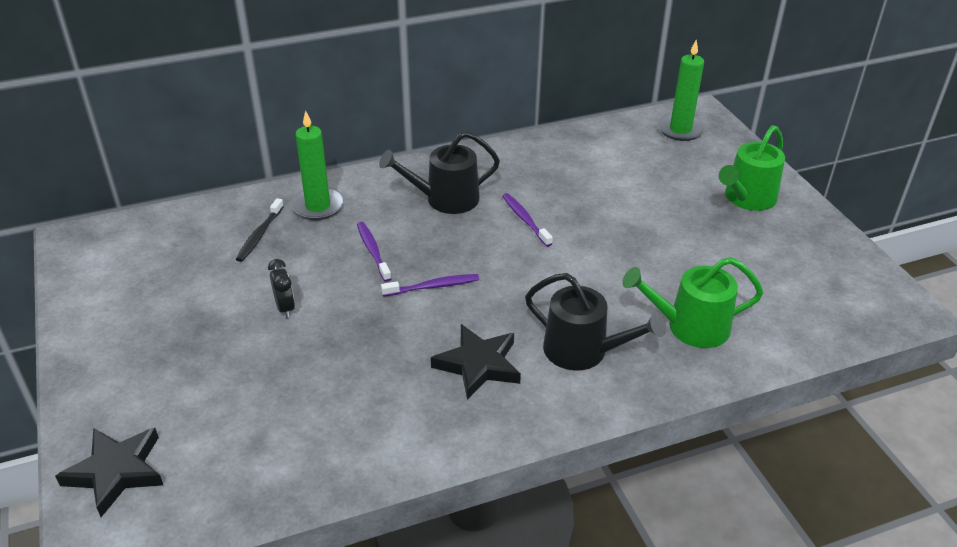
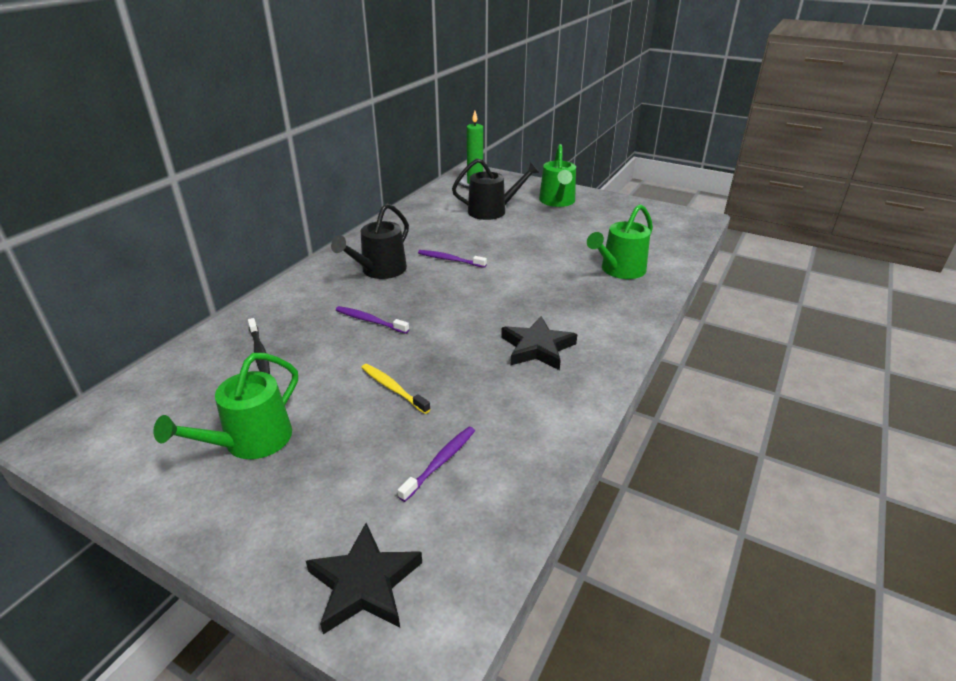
camera: 40 degrees left, 5 degrees down
(171, 313) = (251, 441): none -> green watering can
(285, 308) = (351, 386): black clock -> none
(312, 329) = (393, 388): none -> yellow toothbrush
(318, 206) = (285, 313): green candle -> none
(433, 286) = (444, 321): purple toothbrush -> purple toothbrush (440, 462)
(582, 351) = (584, 309): black watering can -> black watering can (492, 211)

